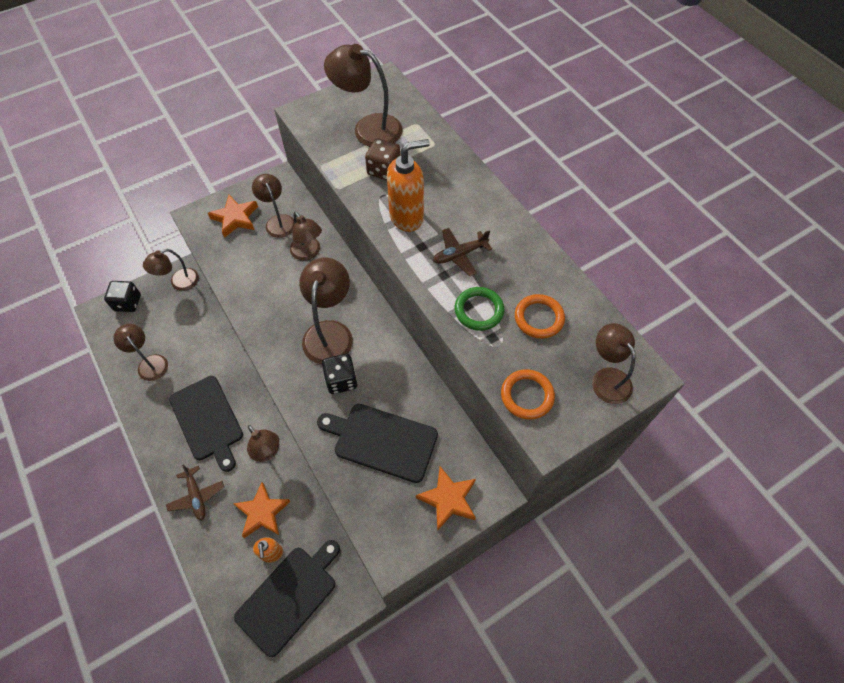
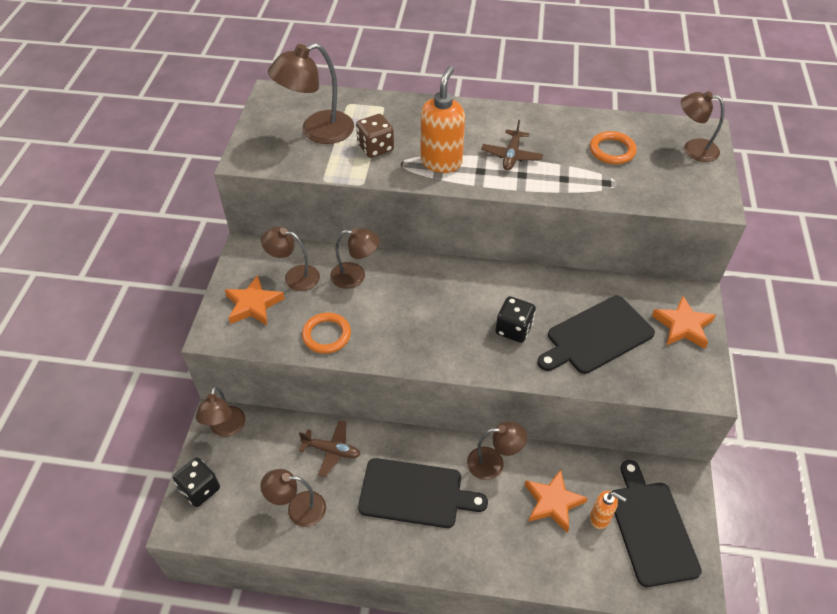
camera: 50 degrees left, 10 degrees down
(196, 496) = (491, 549): brown plane -> brown plane (331, 451)
(330, 332) = (457, 309): brown lamp -> none
(479, 310) = (575, 175): green ring -> none
(527, 396) = (674, 194): orange ring -> orange ring (326, 335)

